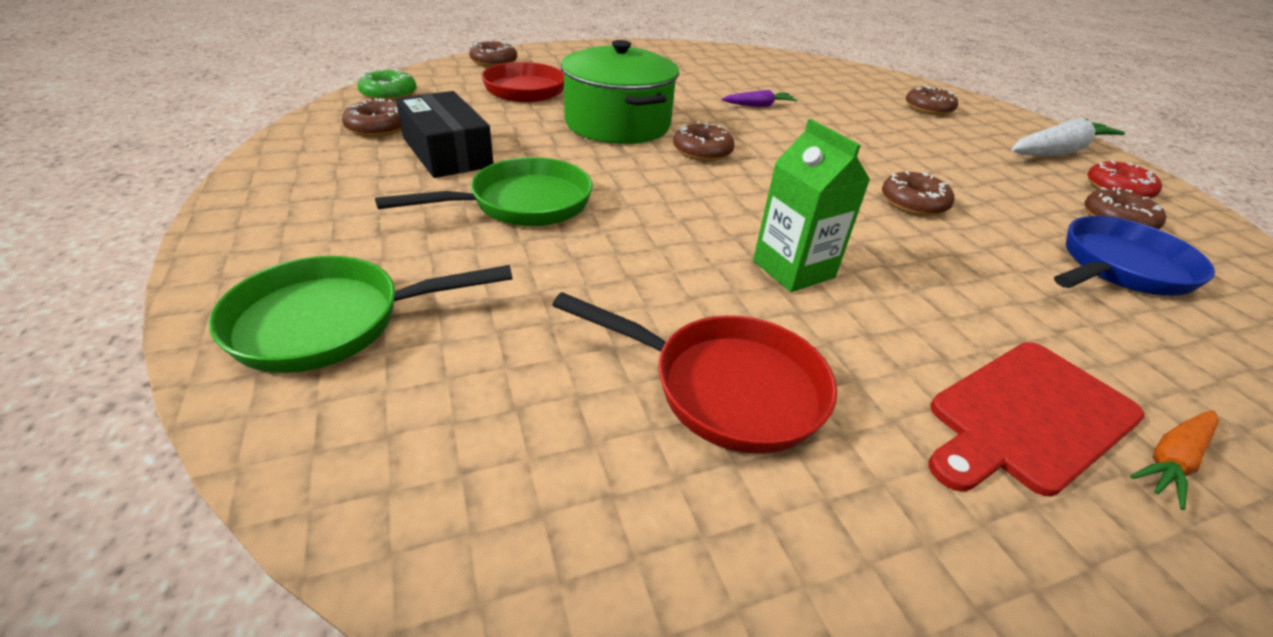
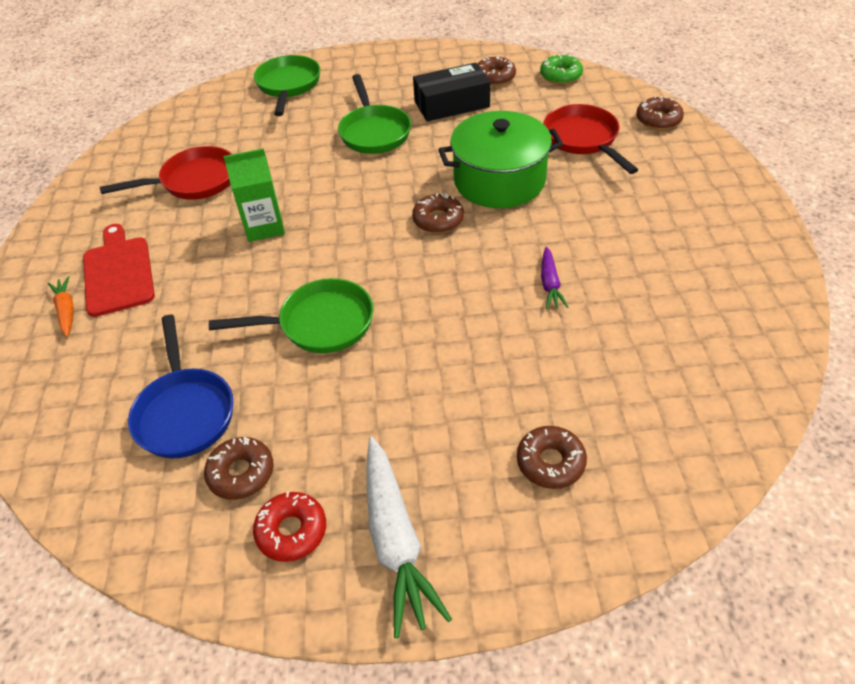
camera: 110 degrees right, 10 degrees up
(725, 387) = (194, 181): red pan -> red pan turned 150 degrees counterclockwise
(913, 203) = (319, 324): brown donut -> green pan

